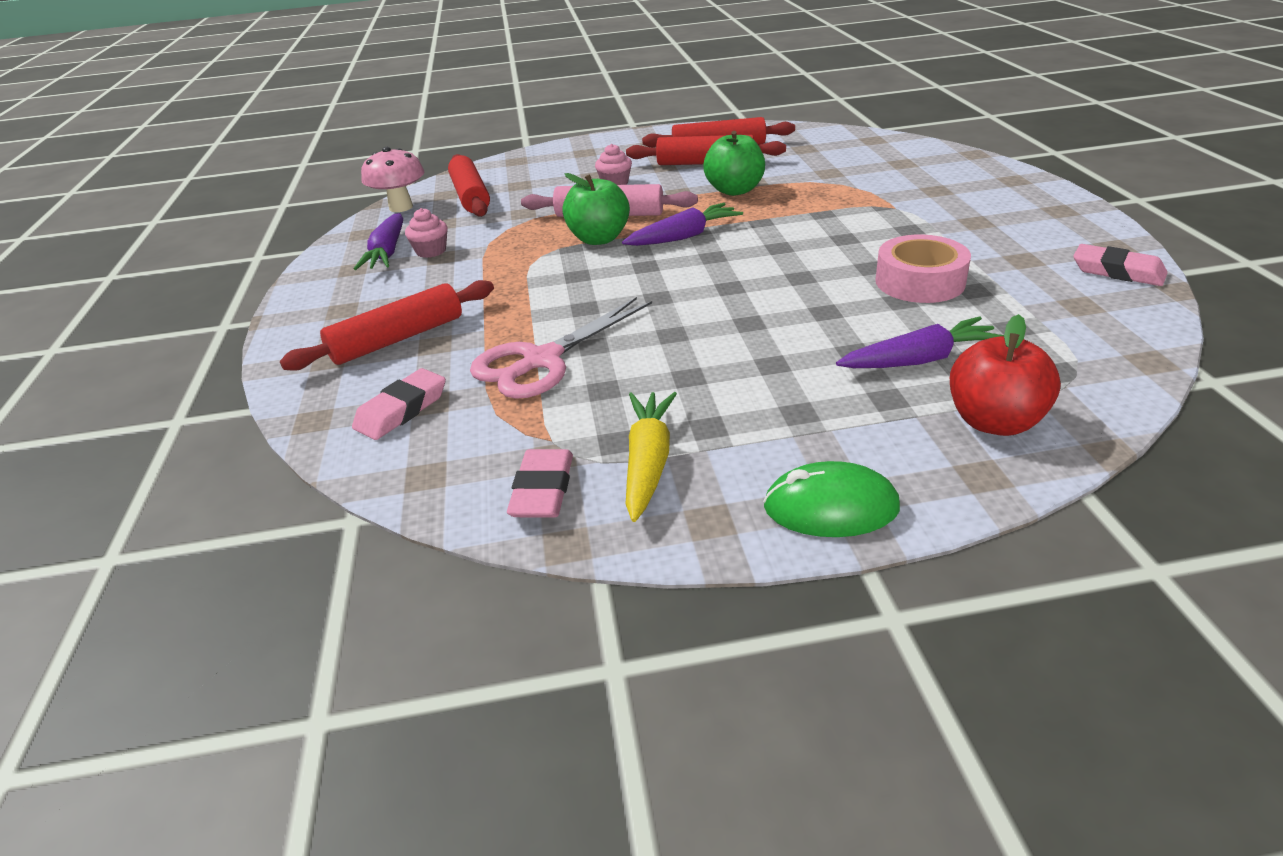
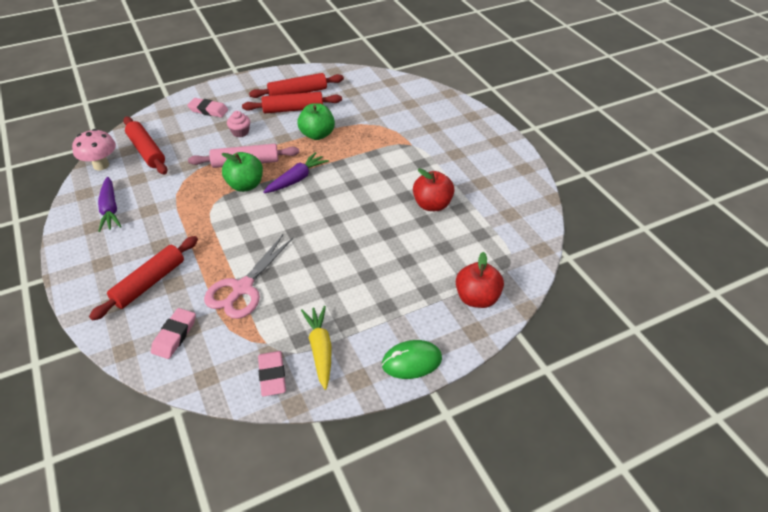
camera: 20 degrees left, 10 degrees up
(431, 251) = (140, 205): pink cupcake -> none
(919, 282) = (432, 205): pink tape -> red apple
(919, 360) = (438, 262): purple carrot -> none
(1117, 271) = (526, 187): pink eraser -> pink eraser (208, 110)

